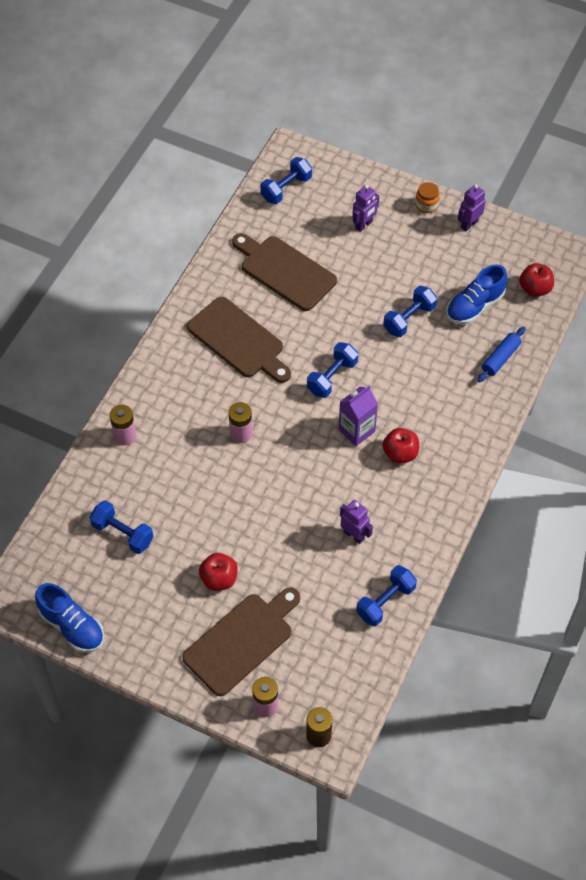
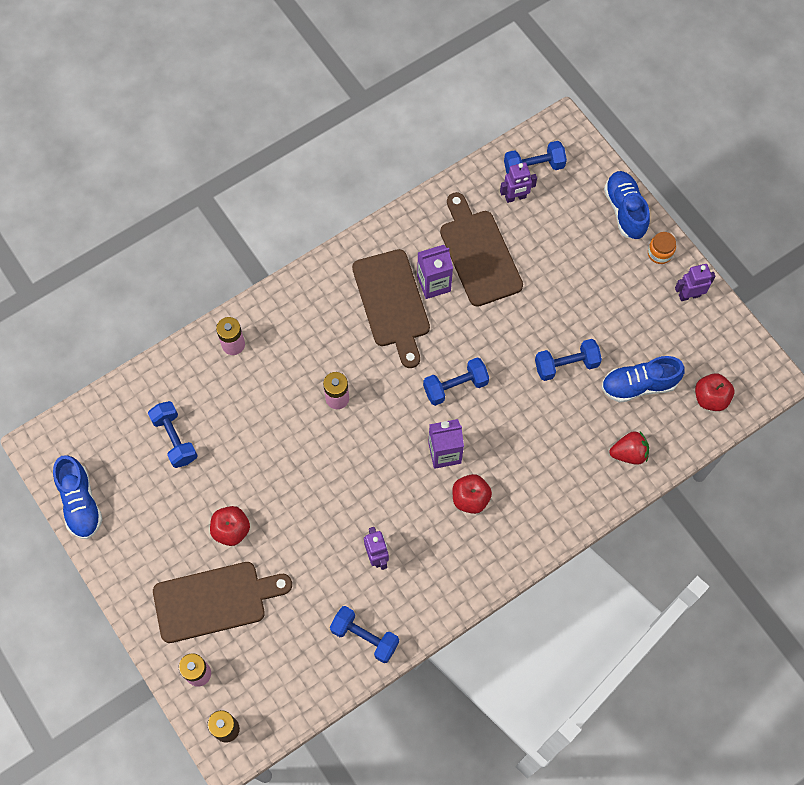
camera: 30 degrees right, 10 degrees up
(263, 310) = (434, 284): none -> purple carton
(364, 225) = (584, 243): purple robot -> purple robot (515, 197)
(379, 187) = (625, 210): none -> blue shoe
(385, 601) = (365, 637): blue dumbbell -> blue dumbbell turned 45 degrees clockwise
(500, 358) = (629, 453): blue rolling pin -> red strawberry

